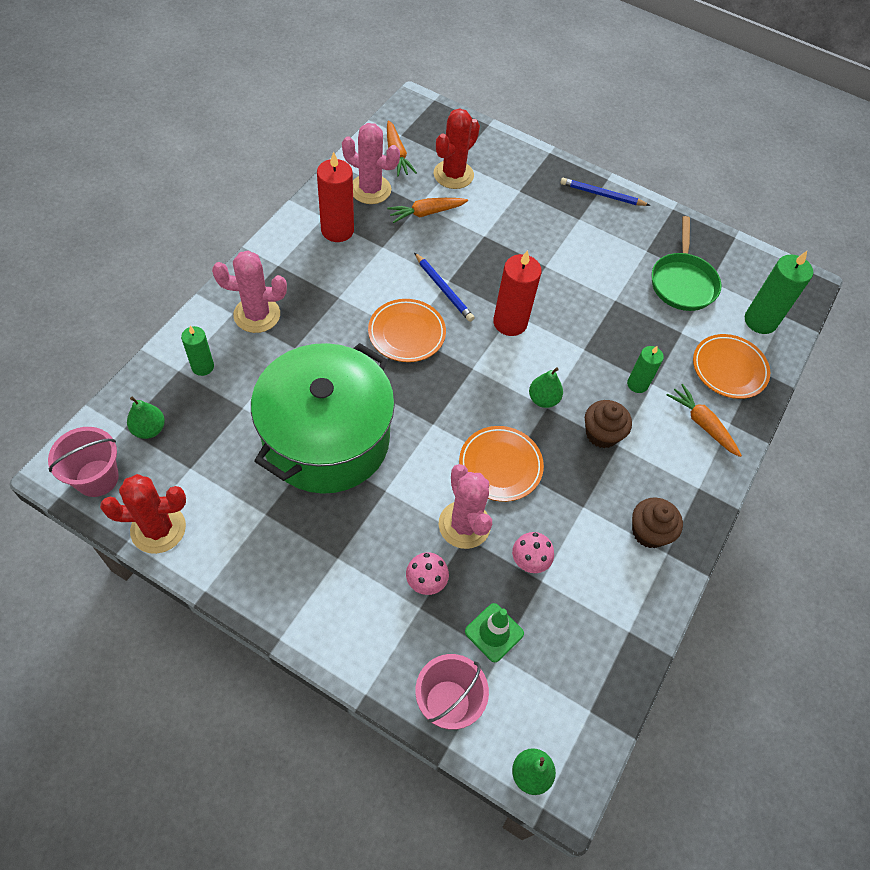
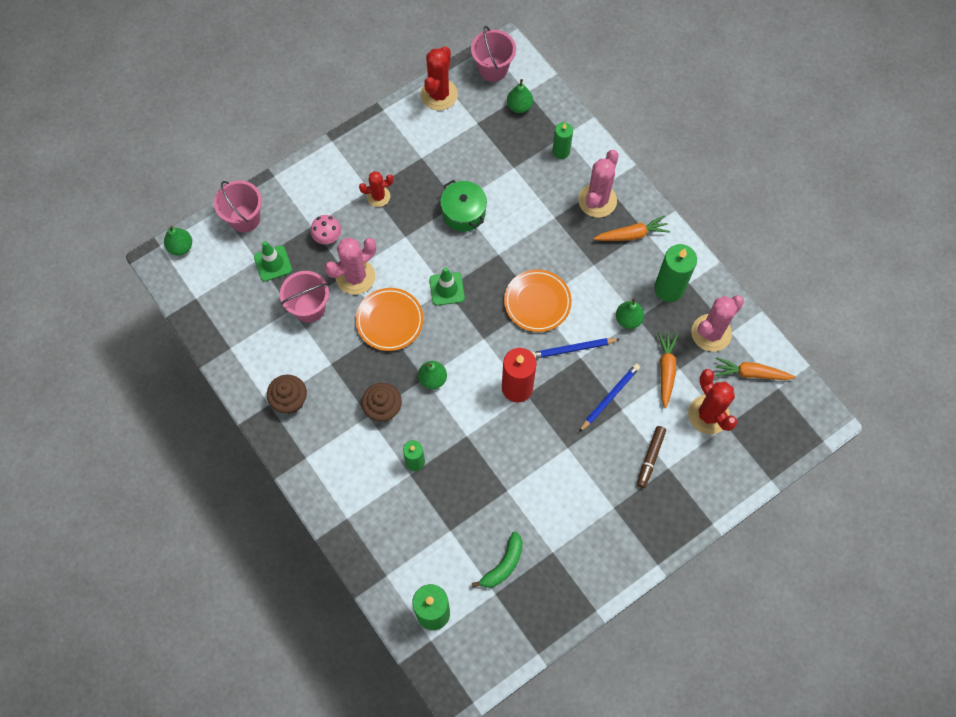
camera: 120 degrees right, 10 degrees up
(326, 439) = (463, 213): green pot -> green pot, size x0.44
(337, 230) = (669, 288): red candle -> green candle
(343, 543) = (378, 196): none -> red cactus
(388, 253) = (628, 319): none -> green pear
(432, 422) = (447, 289): none -> green traffic cone
(464, 525) = (355, 277): pink cactus -> pink cactus turned 45 degrees counterclockwise
(518, 204) = (650, 458): none -> brown marker
(529, 560) = (309, 308): pink mushroom -> pink bucket
(601, 194) = (638, 547): blue pencil -> blue pencil (610, 397)
(682, 282) = (503, 565): green pan -> green banana
(702, 424) = (356, 494): orange carrot -> orange carrot (632, 234)
(729, 369) = (396, 550): orange plate -> none

